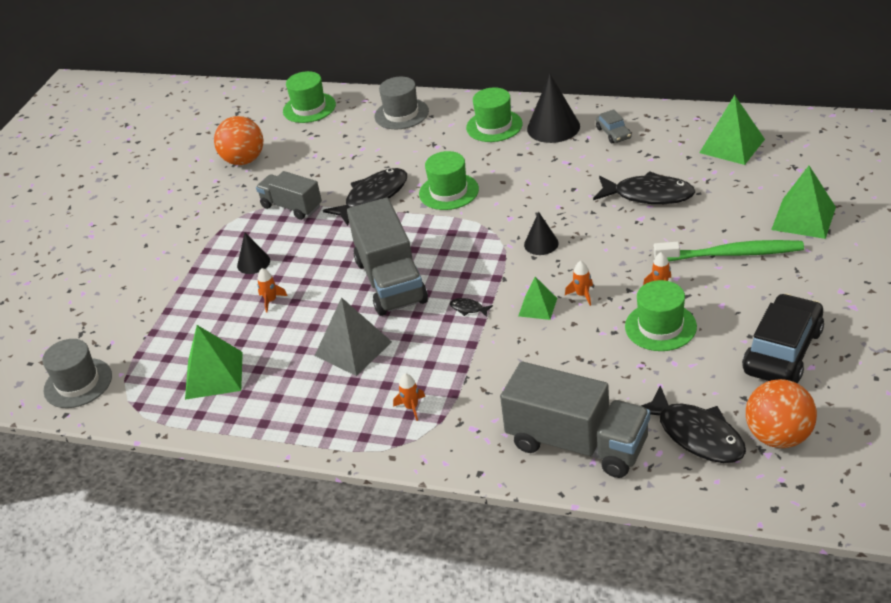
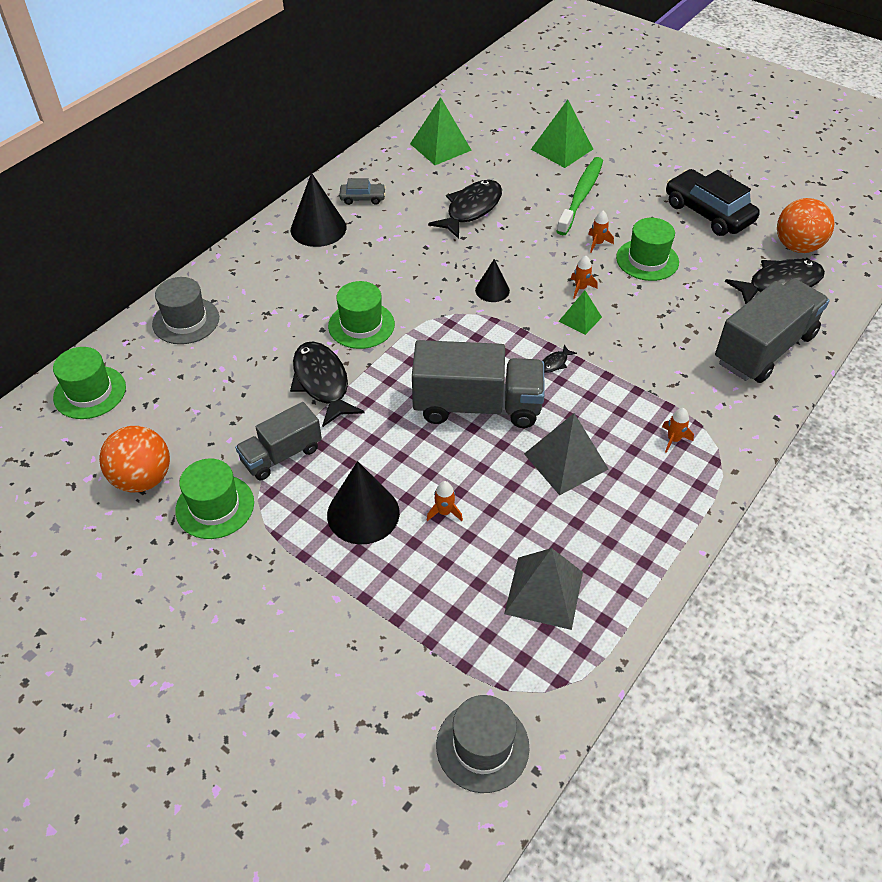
camera: 75 degrees left, 10 degrees up
(214, 375) = (544, 592): green pyramid -> grey pyramid
(253, 263) = (363, 513): black cone -> black cone, size x1.73
(494, 126) = (277, 263): green hat -> green hat (215, 506)

